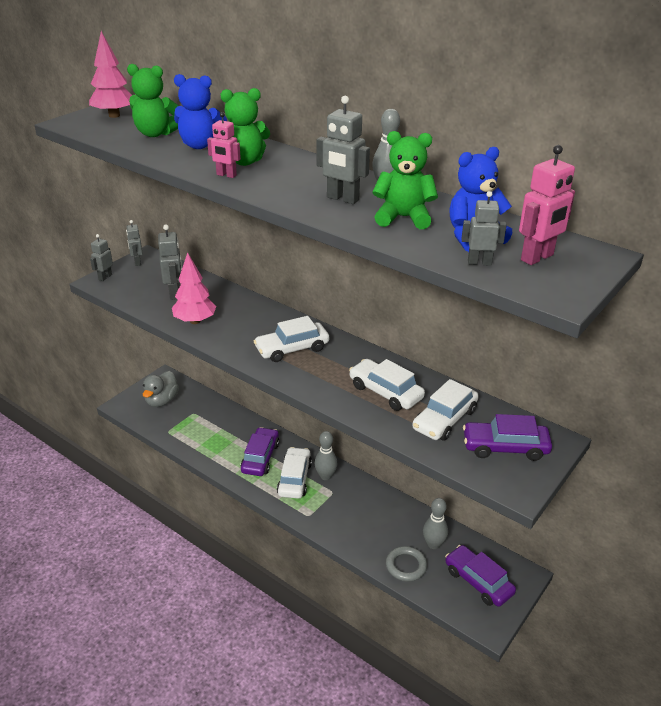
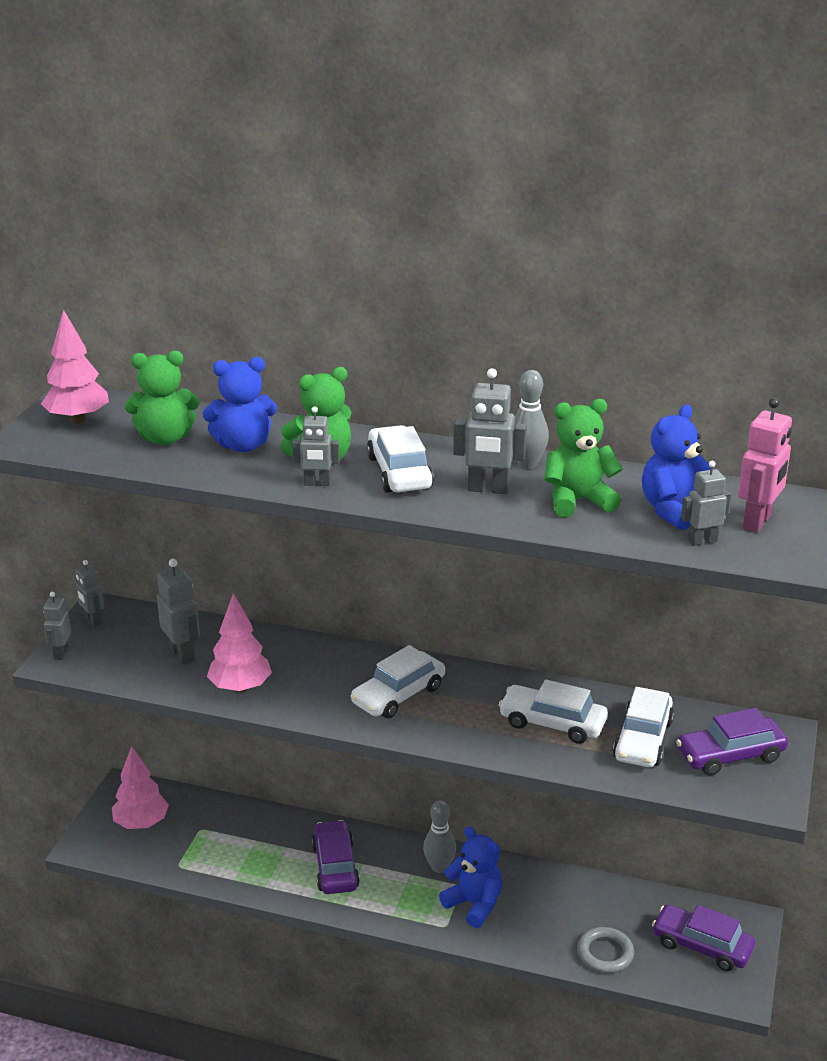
camera: 20 degrees left, 5 degrees down
(162, 401) = (141, 823): grey duck -> pink tree
(226, 175) = (317, 484): pink robot -> grey robot
(294, 479) = (399, 882): white car -> white car (399, 472)
(335, 506) = (474, 904): none -> blue teddy bear
(433, 544) = (625, 916): grey bowling pin -> none

